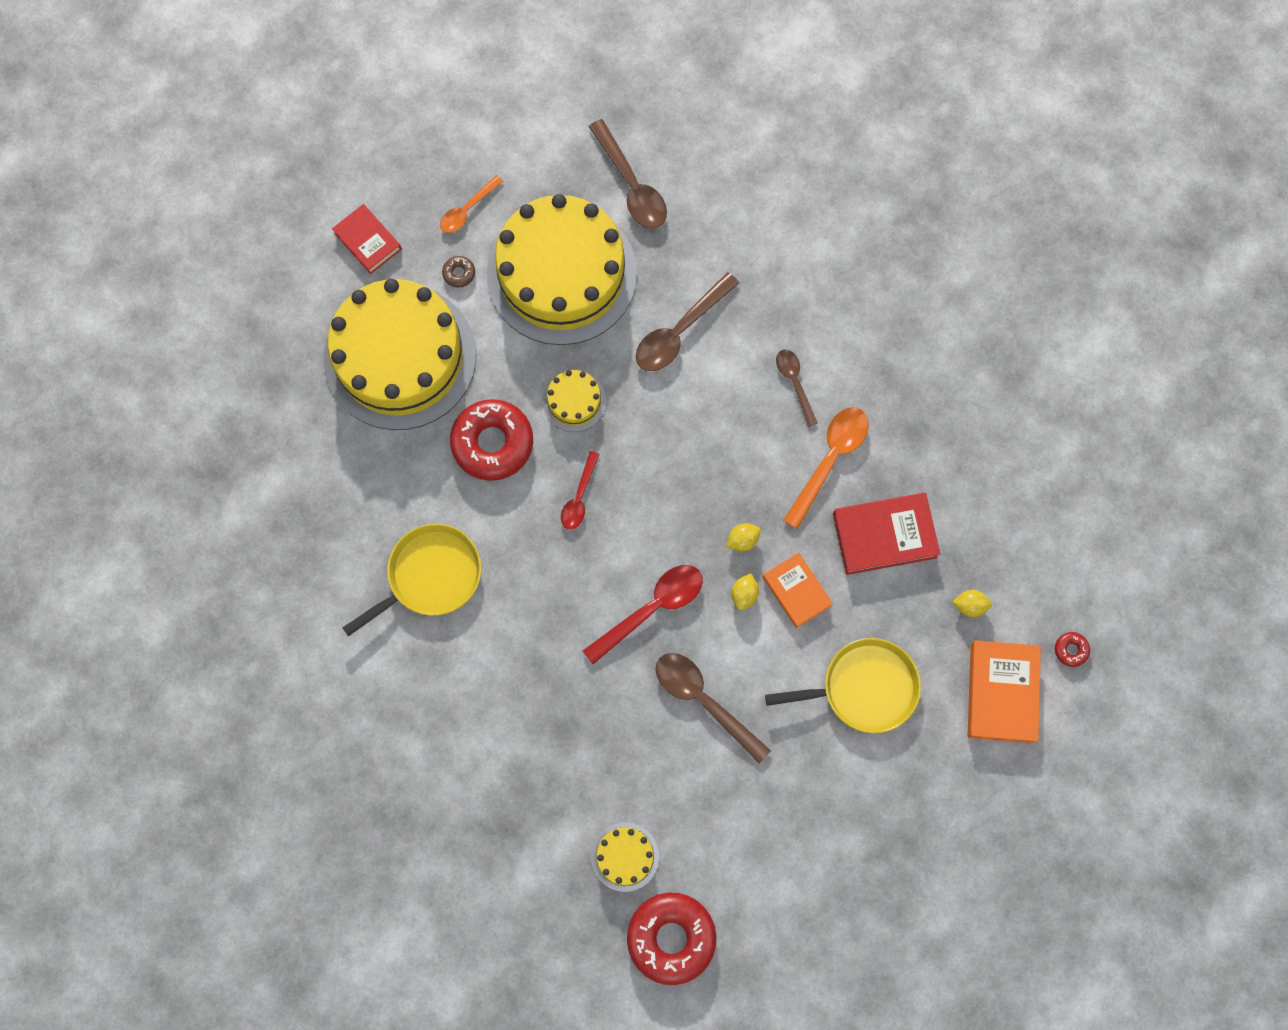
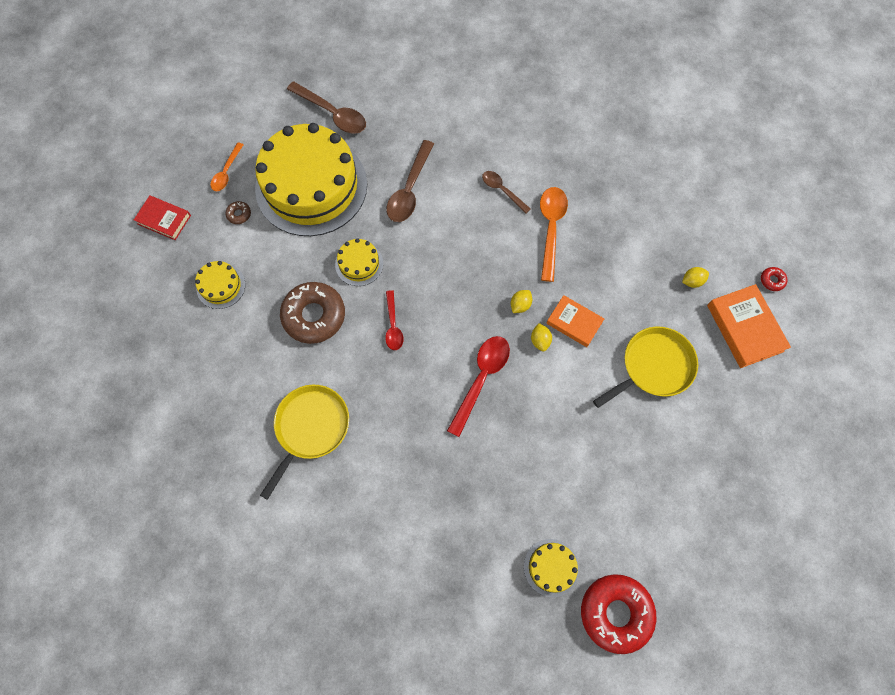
camera: 25 degrees left, 5 degrees down
(400, 357) = (221, 286): yellow cake -> yellow cake, size x0.41
(492, 443) = (314, 316): red donut -> brown donut
(703, 700) = (549, 426): brown spoon -> none
(884, 535) = (612, 261): red book -> none

